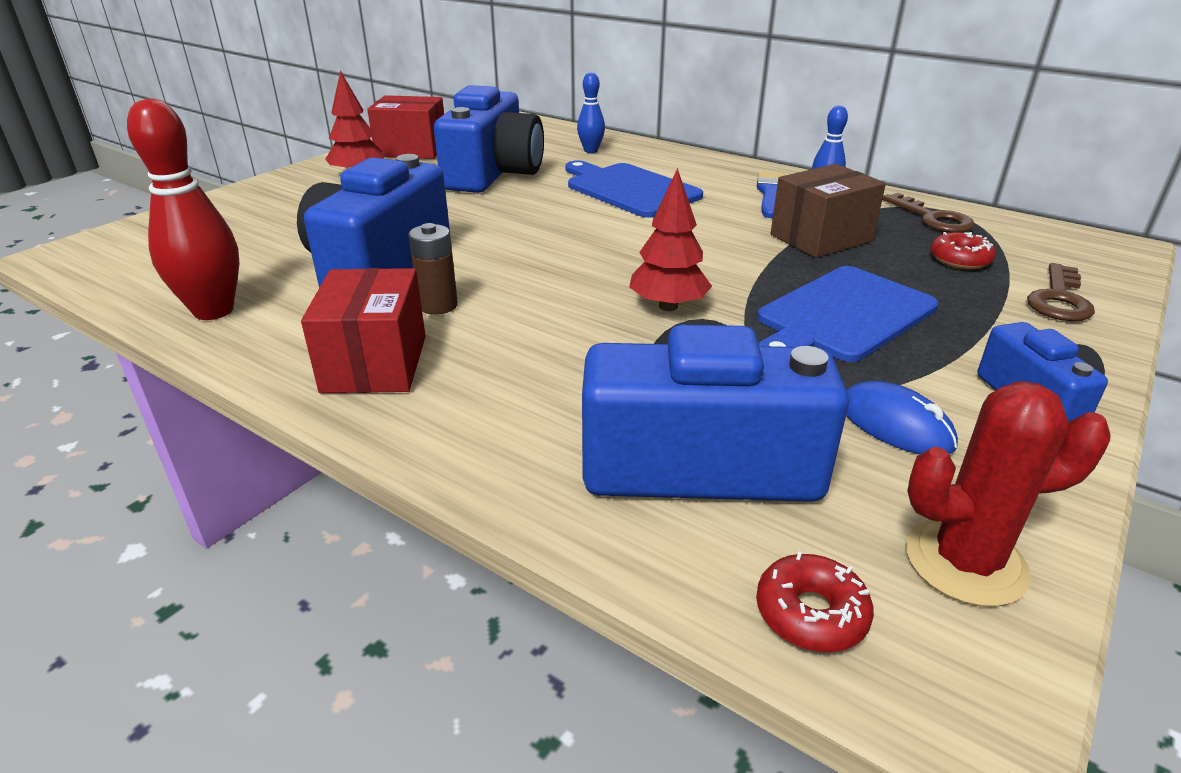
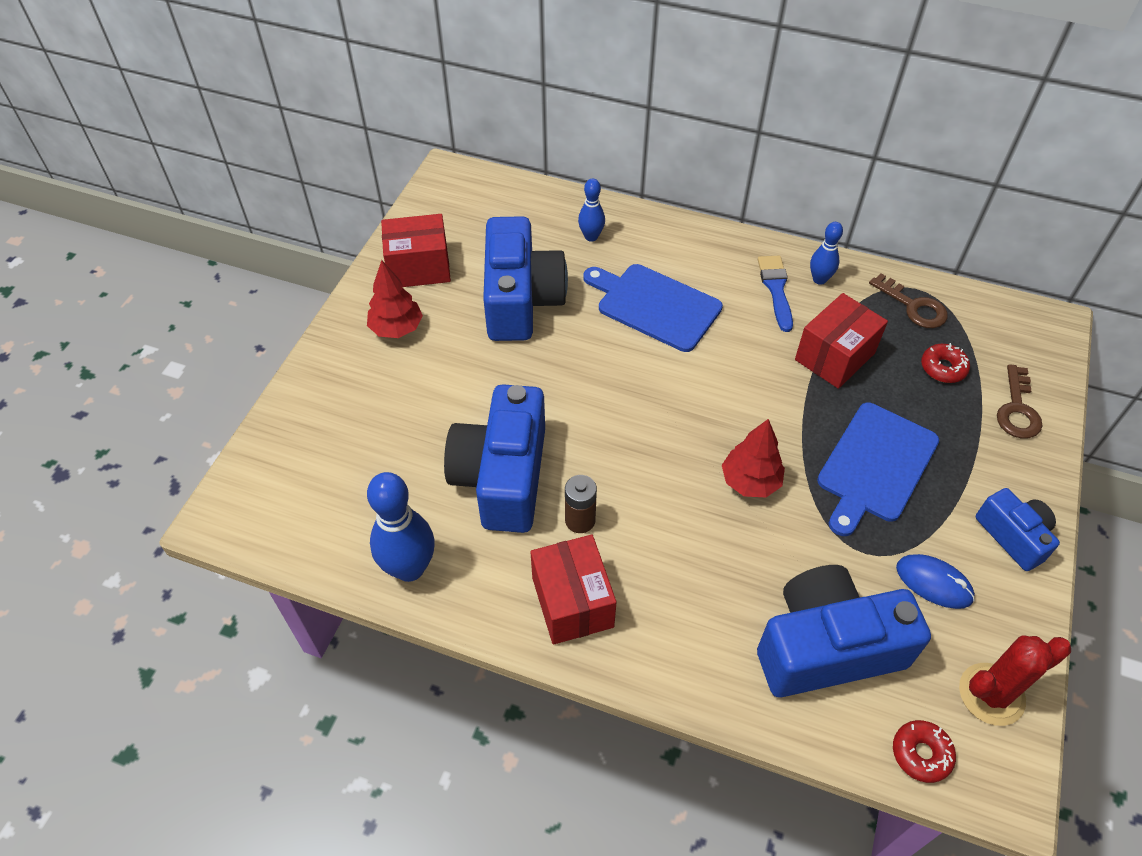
camera: 15 degrees left, 20 degrees up
(213, 311) = (409, 568): red bowling pin -> blue bowling pin
(821, 238) = (835, 356): brown box -> red box

